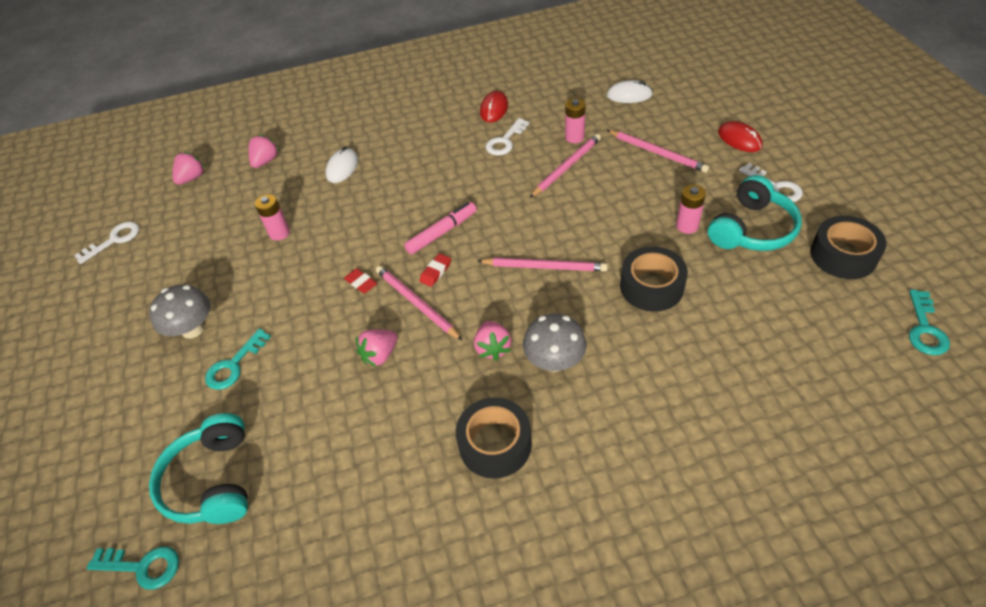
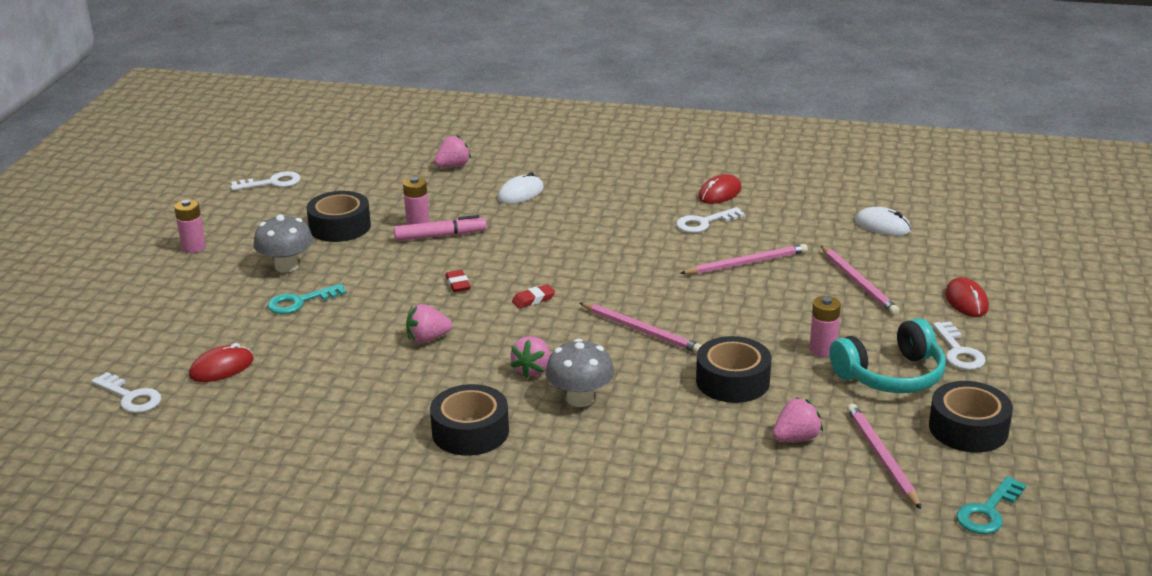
camera: 25 degrees right, 20 degrees down
(142, 566) = (130, 397): turquoise key -> white key
(192, 178) = (375, 158): pink strawberry -> pink strawberry (796, 438)
(212, 264) = (340, 227): none -> black tape
(212, 481) = (221, 368): turquoise headphones -> red mouse
(417, 304) = (494, 316): pink pencil -> pink pencil (882, 458)
(442, 233) = (568, 273): pink marker -> pink marker (440, 236)
(574, 137) = (781, 242): pink battery -> pink battery (193, 247)

